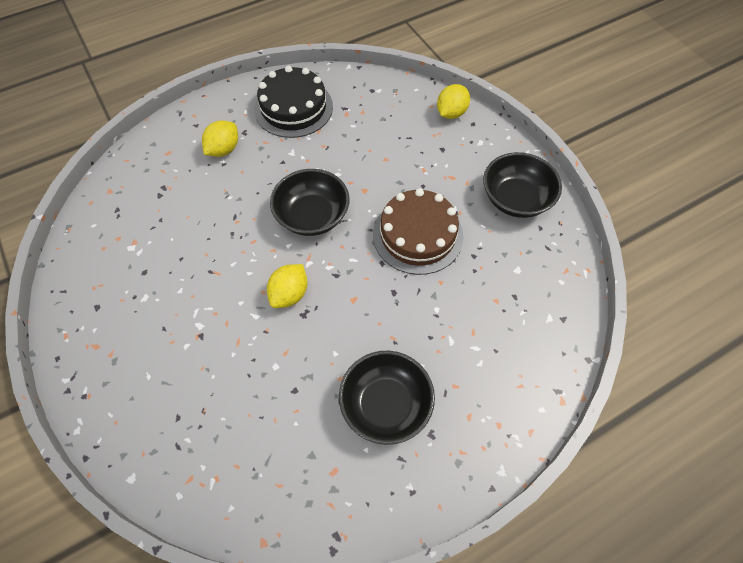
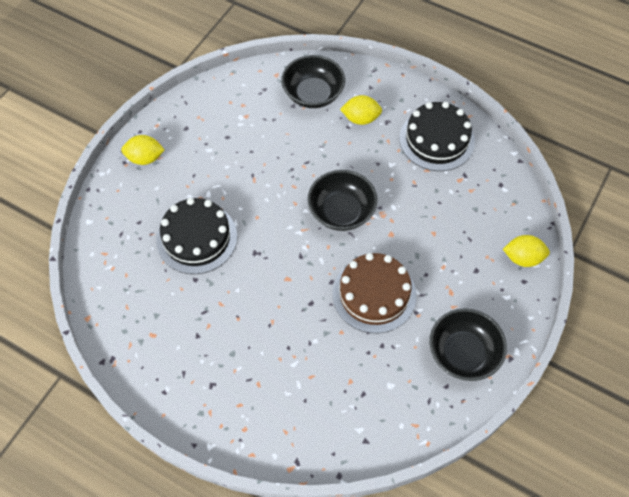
camera: 60 degrees right, 0 degrees up
(245, 363) = (196, 238): none -> black cake
(289, 294) = (265, 234): yellow lemon -> yellow lemon (145, 158)
(386, 405) = (217, 343): black bowl -> black bowl (313, 94)

